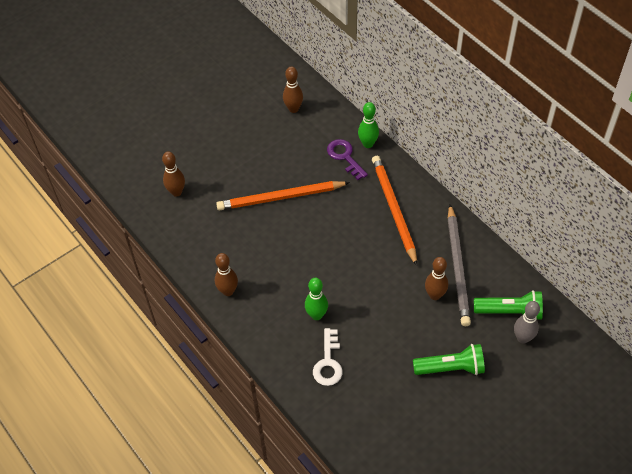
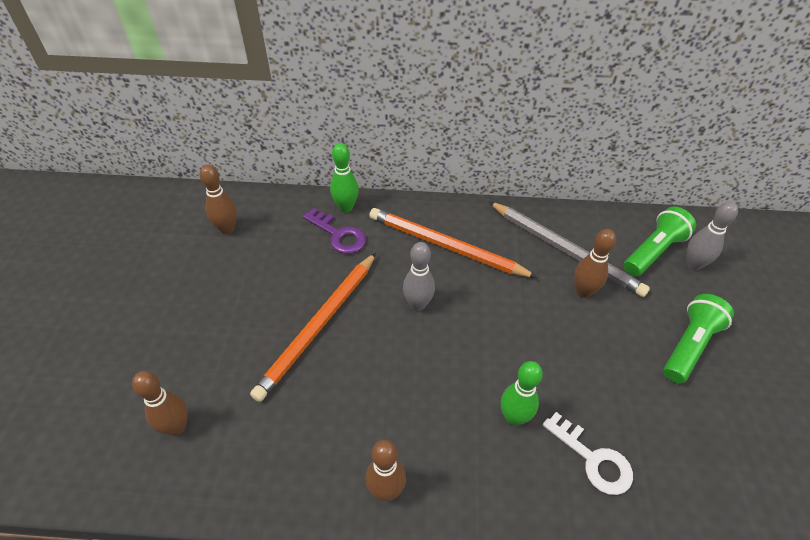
camera: 50 degrees left, 5 degrees down
(339, 227) = (418, 304): none -> grey bowling pin
(345, 157) = (338, 235): purple key -> purple key turned 150 degrees counterclockwise

